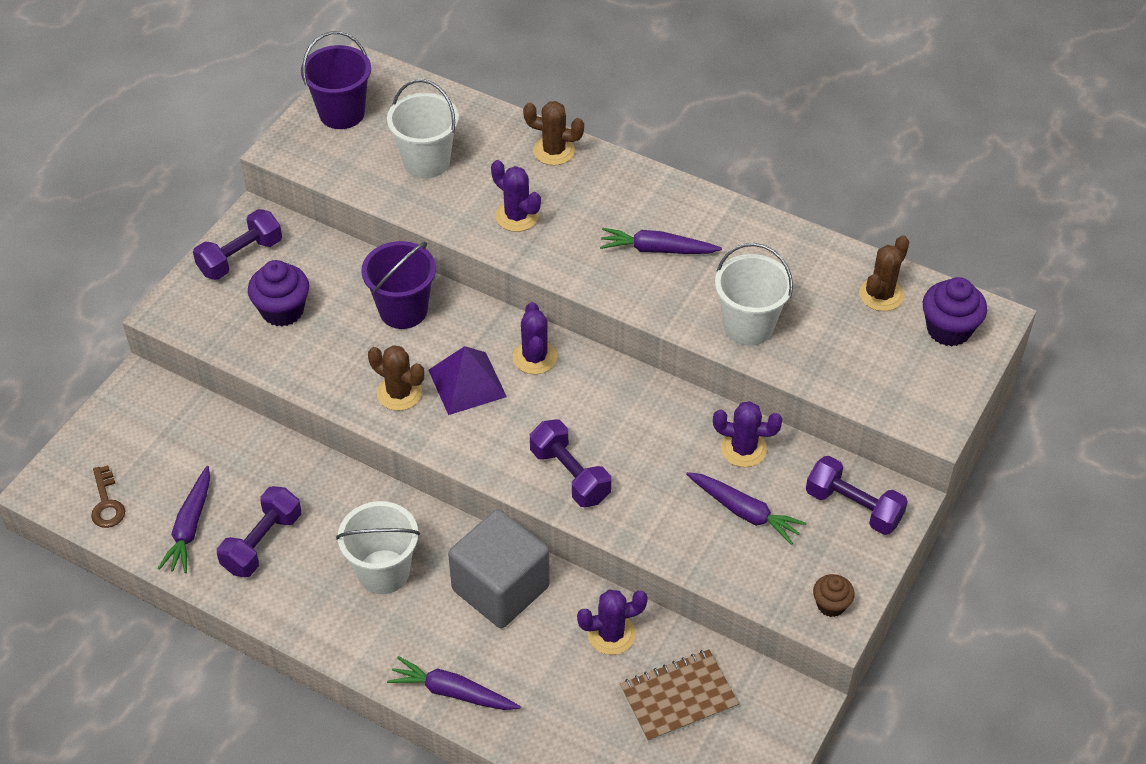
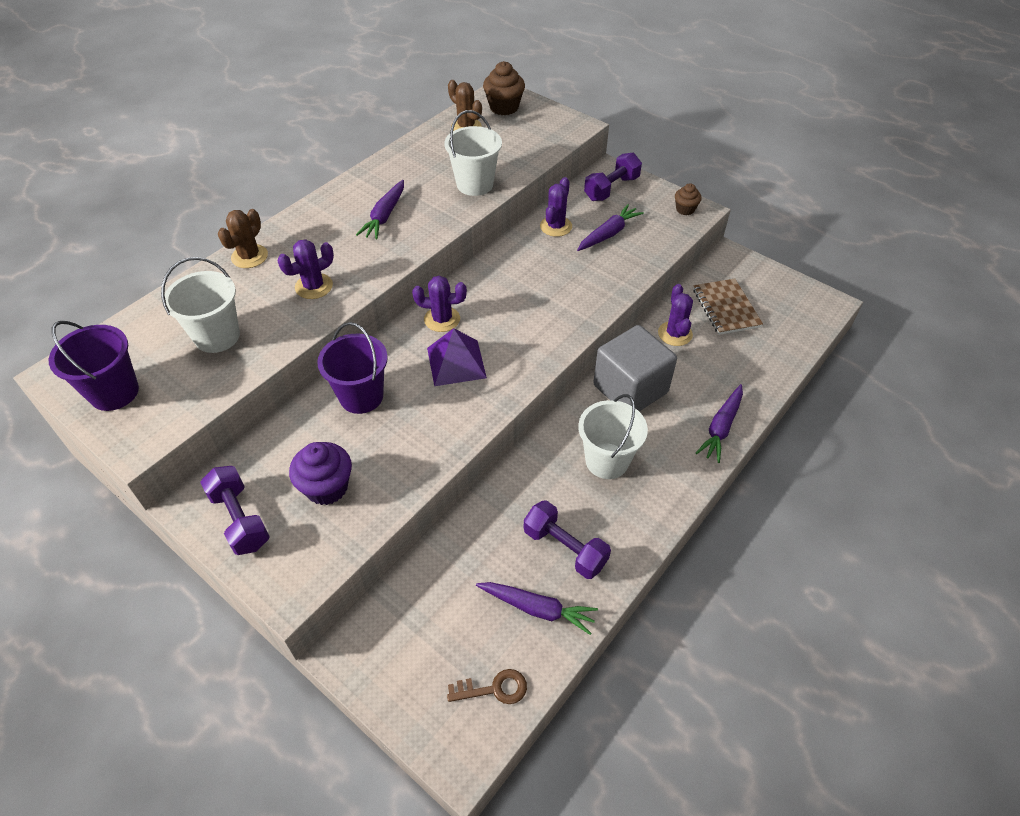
camera: 80 degrees left, 0 degrees up
(399, 393) = (454, 407): brown cactus -> none
(570, 475) = (562, 314): purple dumbbell -> none
(948, 329) = (504, 107): purple cupcake -> brown cupcake

